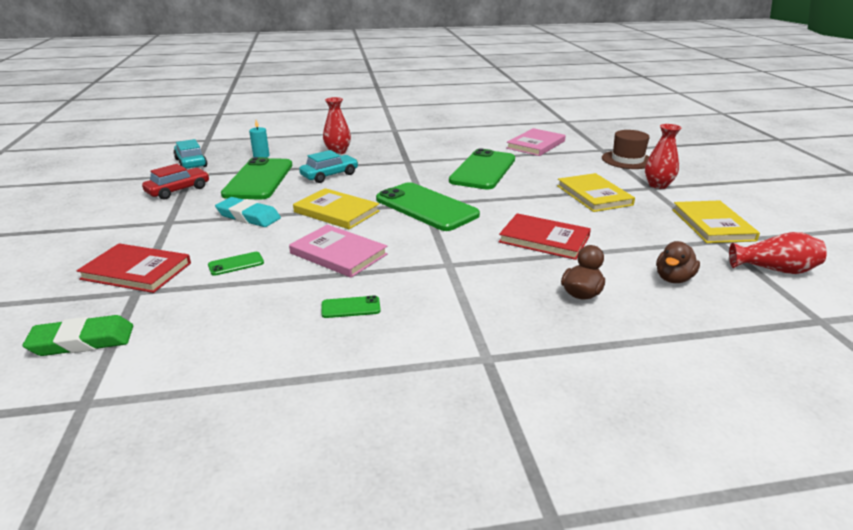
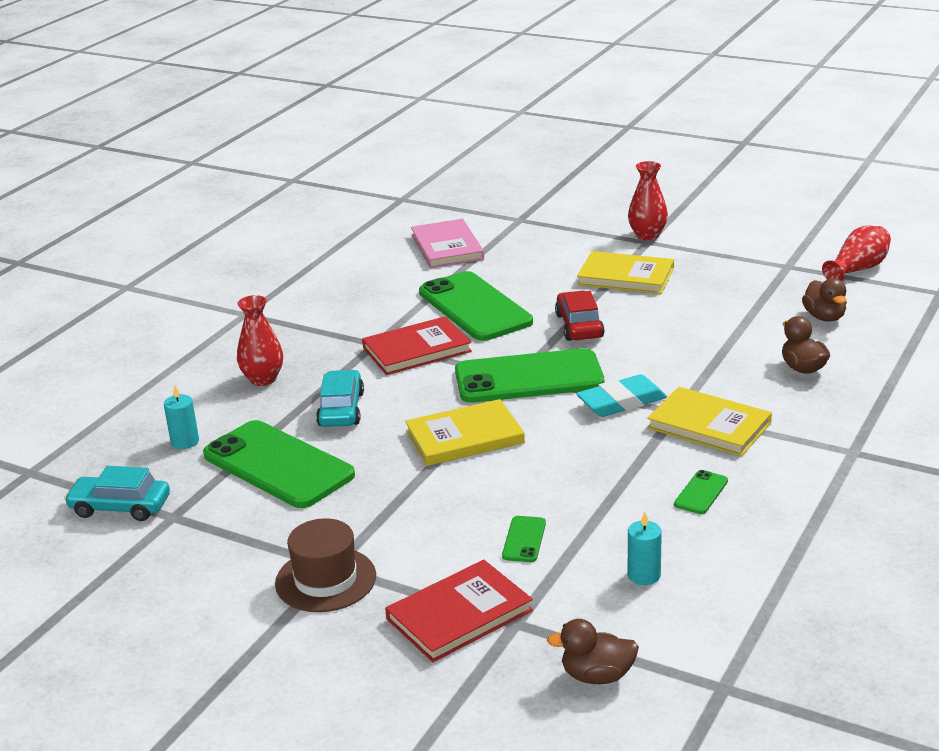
camera: 50 degrees left, 0 degrees up
(82, 341) = (597, 676): green eraser -> brown duck
(178, 190) = (224, 539): red car -> red car (579, 326)
(222, 319) = (644, 575): none -> turquoise candle
(248, 216) = (397, 501): turquoise eraser -> turquoise eraser (621, 402)
(338, 254) = (577, 467): pink book -> none
(544, 239) = (686, 343): red book -> red book (417, 350)
(627, 160) = (567, 220): brown hat -> brown hat (325, 580)
(712, 225) = (757, 253): yellow book -> yellow book (709, 425)

